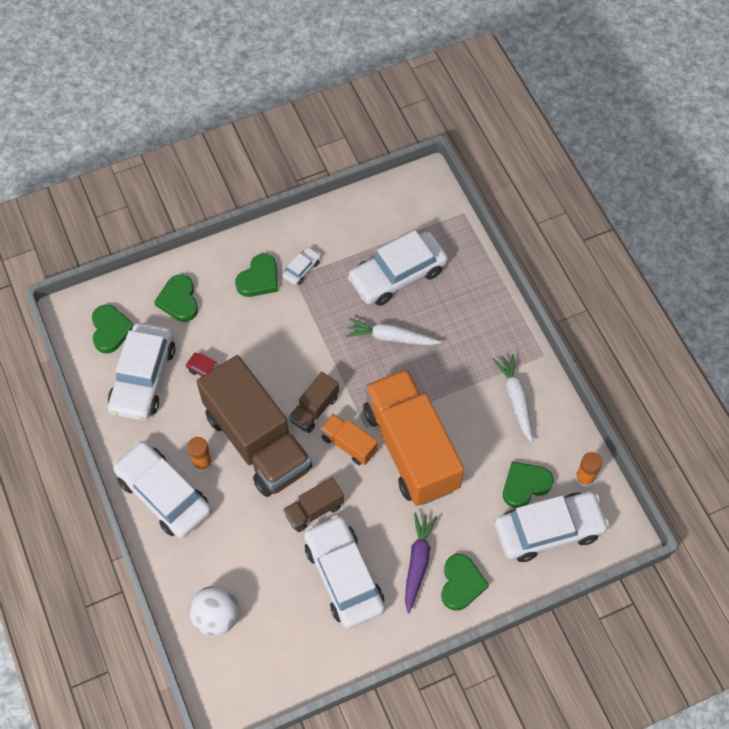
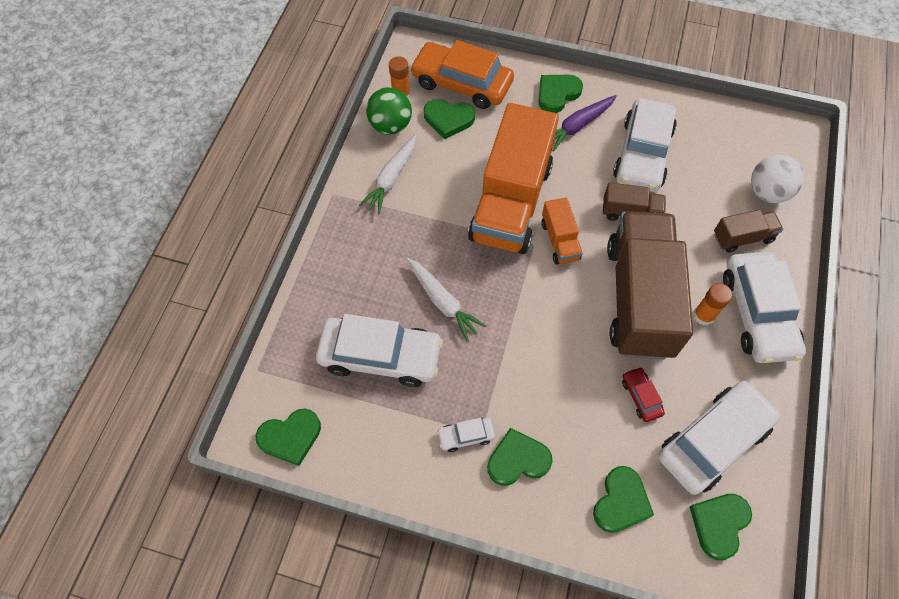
camera: 140 degrees left, 0 degrees up
(314, 409) = (566, 290): brown truck -> brown truck (742, 237)
(404, 195) = (290, 437): none -> green heart
(548, 530) = (462, 83): white car -> orange car
(563, 443) = (390, 125): none -> green ball

